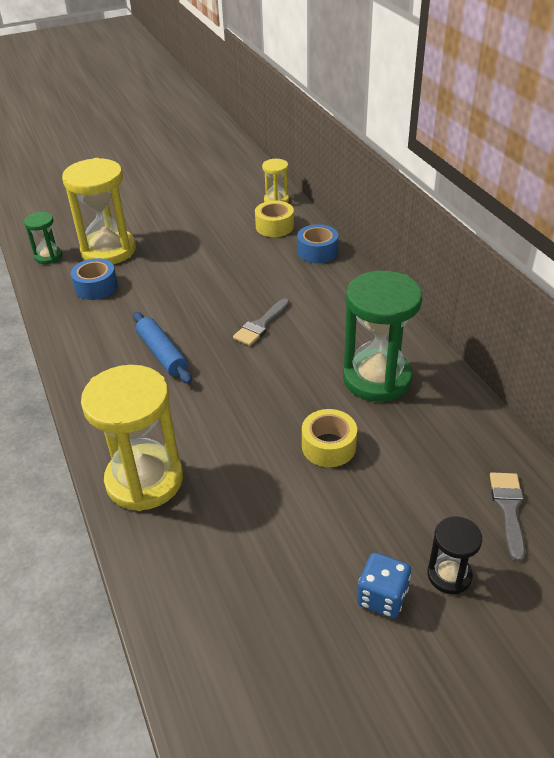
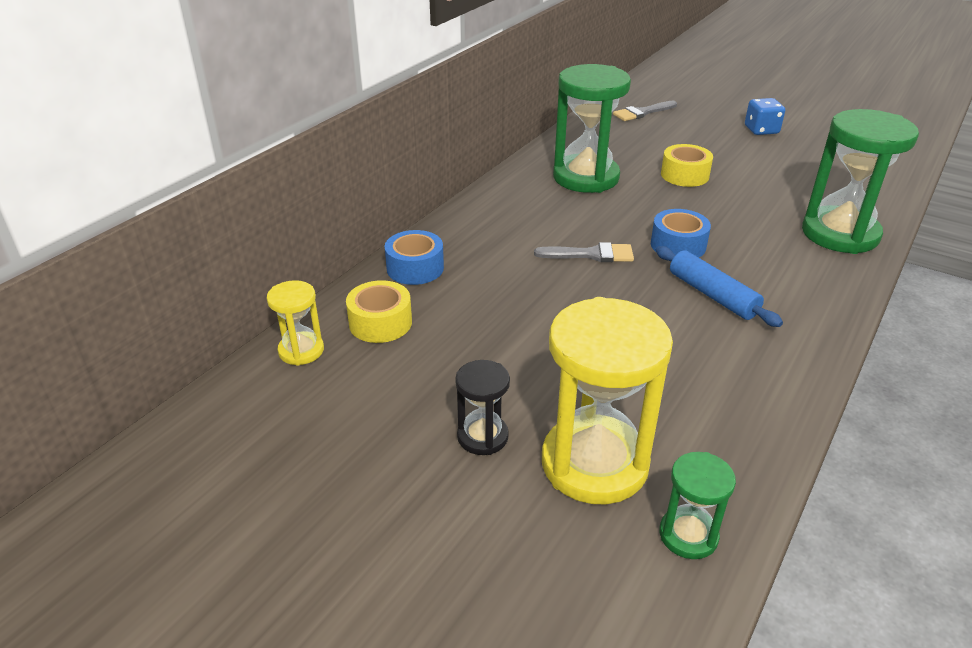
camera: 125 degrees left, 5 degrees down
(96, 287) = (684, 418): blue tape -> blue tape (678, 245)
(144, 480) = (840, 234): yellow hourglass -> green hourglass
(162, 354) = (712, 295): blue rolling pin -> blue rolling pin turned 60 degrees counterclockwise
(449, 575) = (715, 118): black hourglass -> black hourglass (482, 437)

